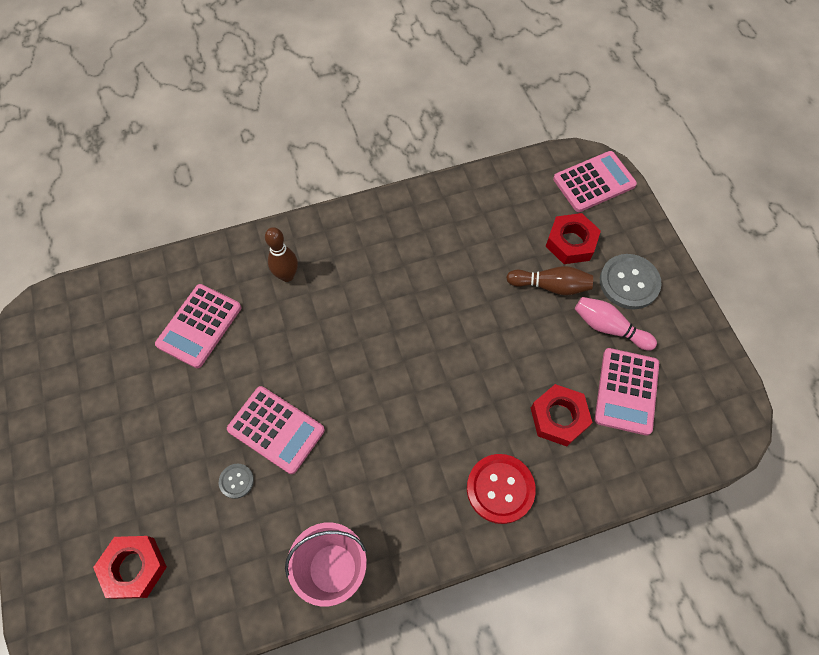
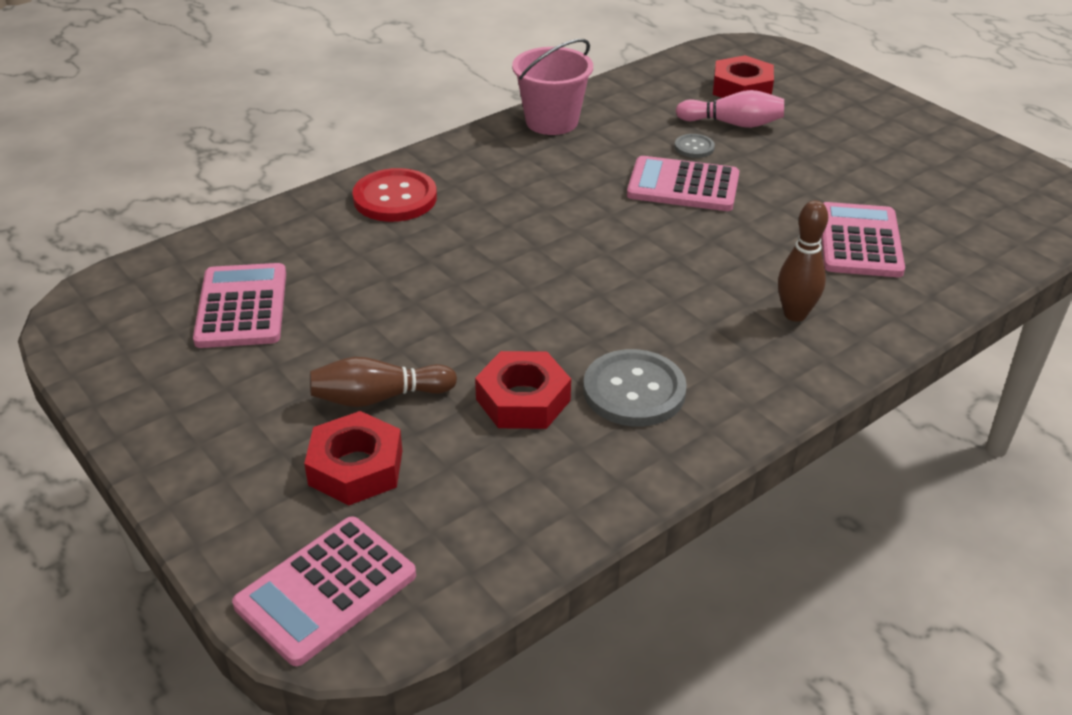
camera: 160 degrees right, 25 degrees down
(559, 417) = (335, 264): red nut -> red nut (523, 400)
(609, 328) = (273, 368): pink bowling pin -> pink bowling pin (732, 123)
(629, 282) = (242, 434): grey button -> grey button (634, 391)

